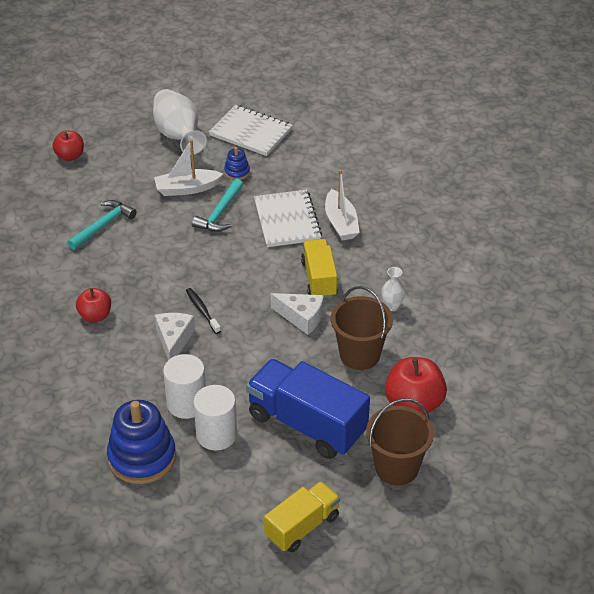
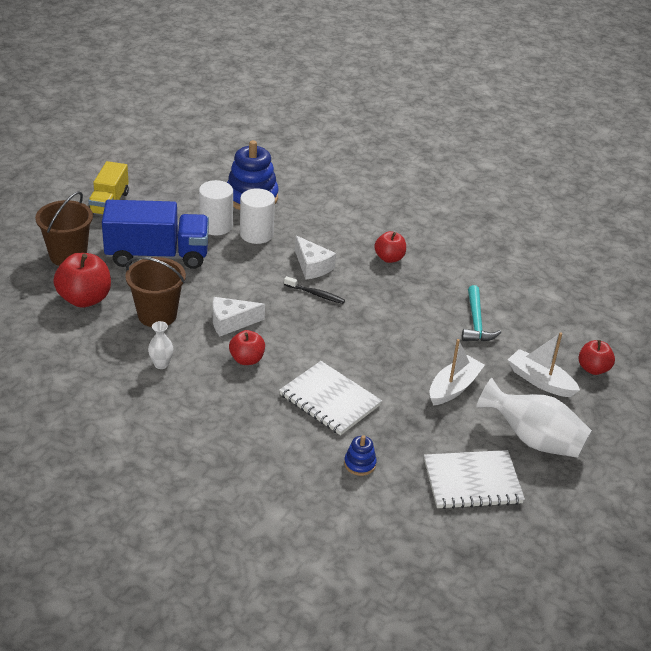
camera: 140 degrees right, 5 degrees down
(220, 213) = (396, 378): turquoise hammer -> none
(237, 172) = (431, 427): blue stacking toy -> blue stacking toy (360, 464)
(319, 279) = (247, 359): yellow truck -> red apple
(341, 223) = (277, 421): white boat -> white boat (540, 381)

